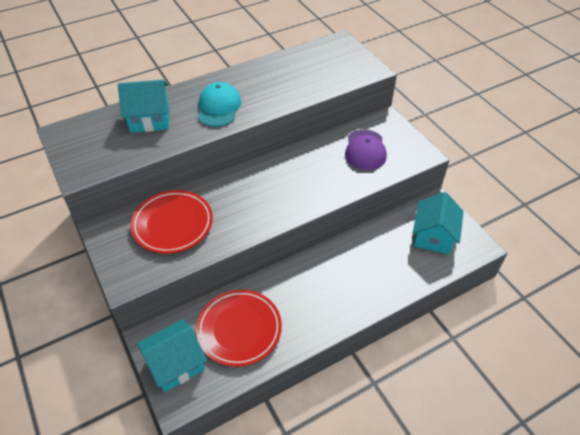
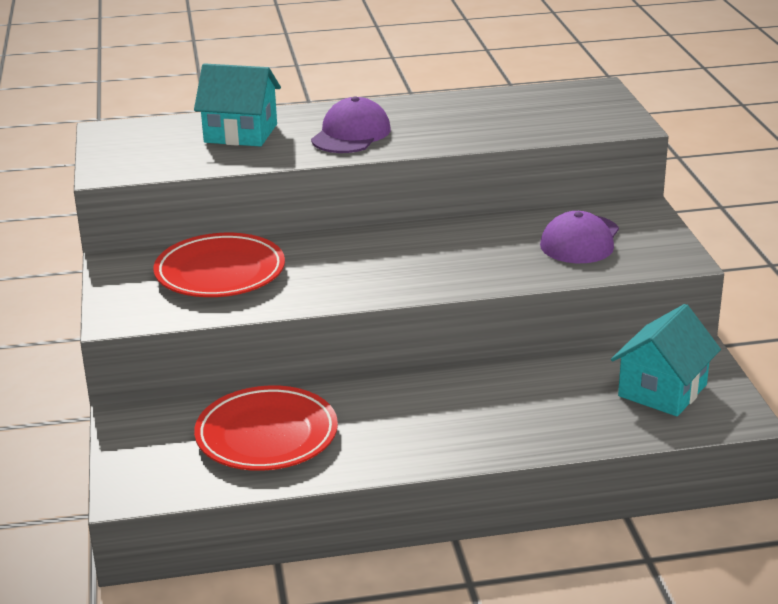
camera: 20 degrees right, 20 degrees down
(176, 364) = (149, 453): turquoise house -> none
(219, 107) = (351, 134): turquoise cap -> purple cap

